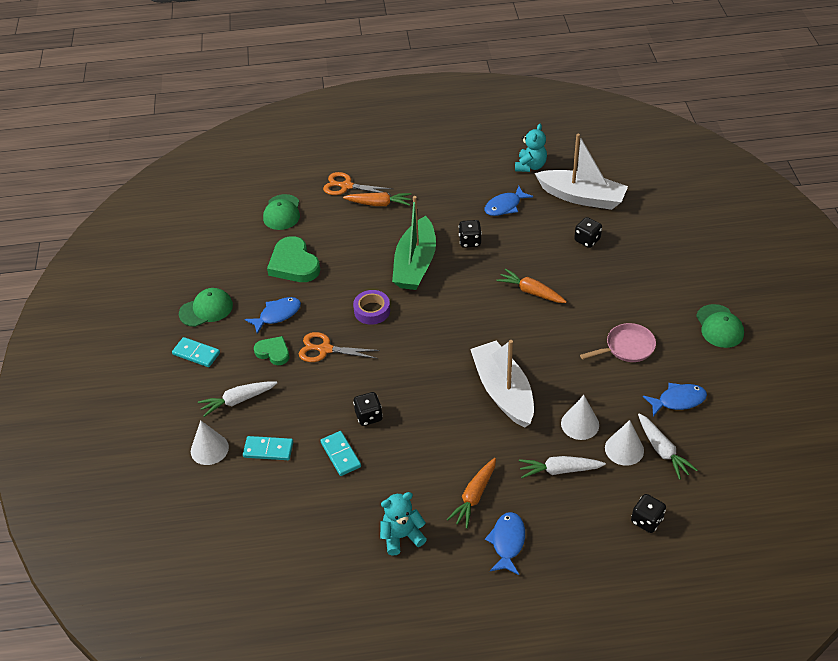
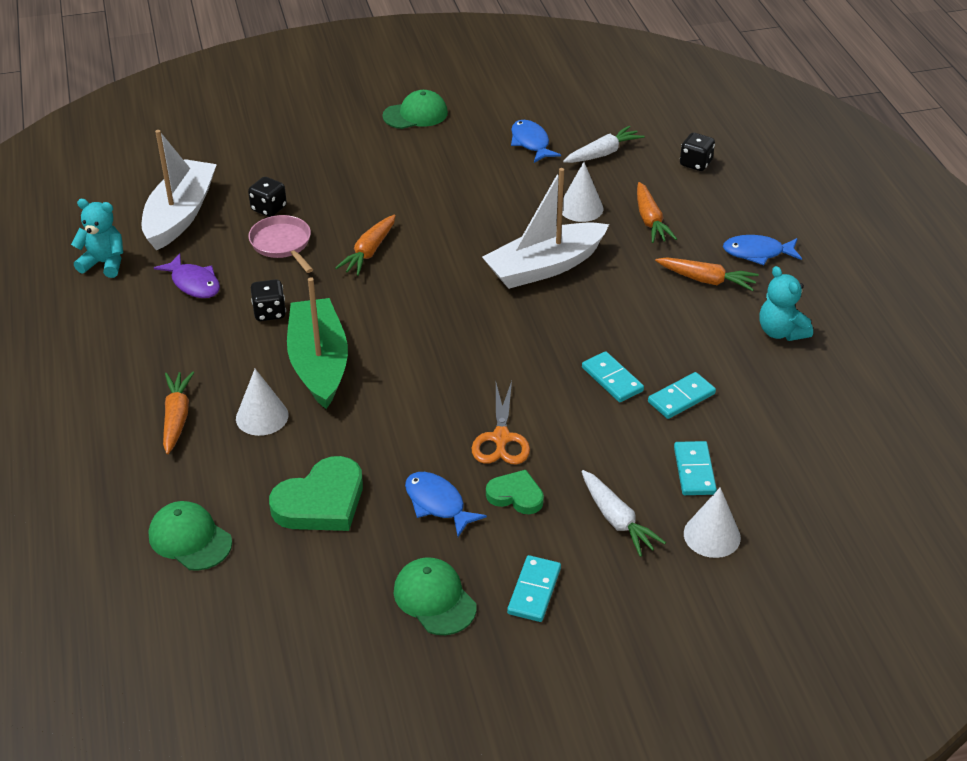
camera: 100 degrees left, 5 degrees down
(273, 352) = (516, 495): green heart -> green heart turned 90 degrees clockwise
(282, 212) = (190, 539): green cap -> green cap turned 135 degrees counterclockwise
(346, 186) = (126, 463): orange scissors -> none
(368, 416) = (612, 379): black dice -> turquoise domino
(372, 311) = (418, 398): purple tape -> none
(415, 264) = (319, 363): green boat -> green boat turned 105 degrees counterclockwise
(505, 206) = (194, 283): blue fish -> purple fish
(559, 470) = (650, 220): white carrot -> orange carrot
(624, 449) = (608, 177): white cone -> white cone (262, 416)
(626, 347) = (457, 176): pink pan -> pink pan (282, 244)

